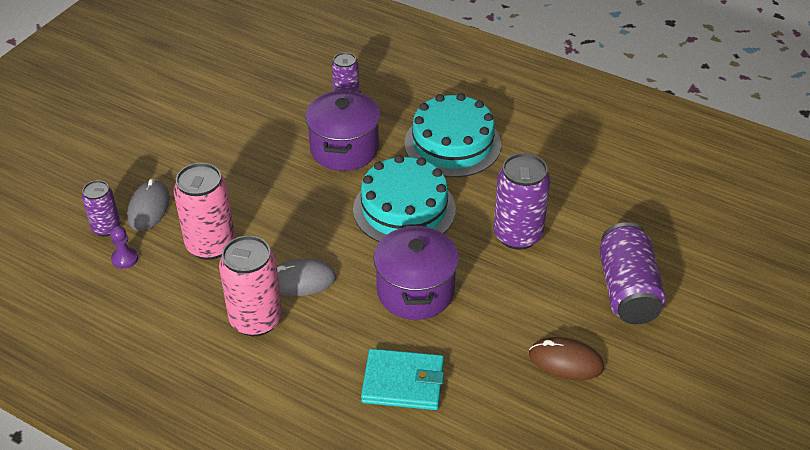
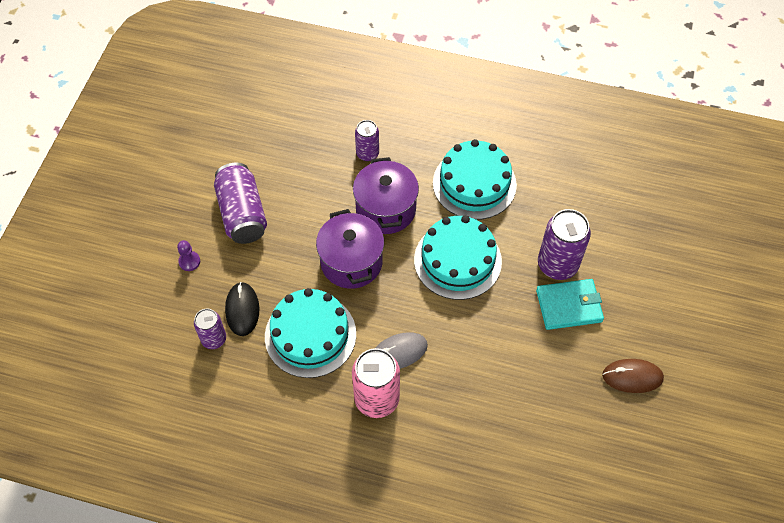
camera: 15 degrees left, 15 degrees up
(125, 259) = (243, 366): purple pawn -> purple pawn (189, 261)
(149, 208) = (242, 310): grey mouse -> black mouse
(210, 245) = (310, 335): pink can -> turquoise cake
(403, 382) = (515, 428): turquoise wallet -> turquoise wallet (569, 306)
(415, 291) = (495, 340): purple pot -> purple pot (351, 262)
(627, 290) = (658, 298): purple can -> purple can (242, 214)

